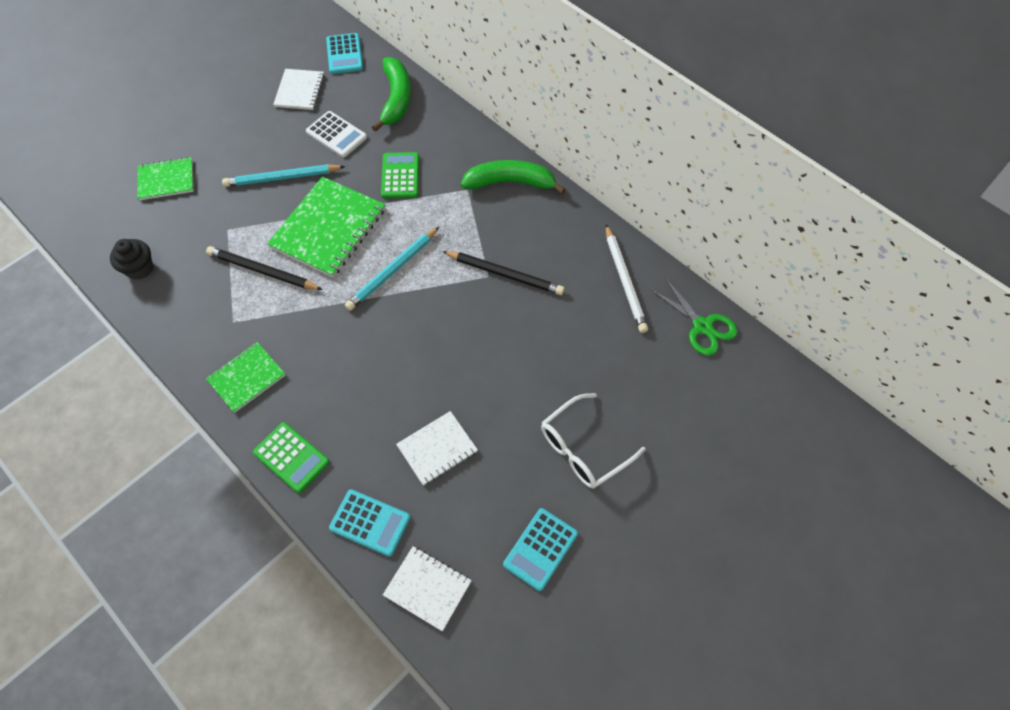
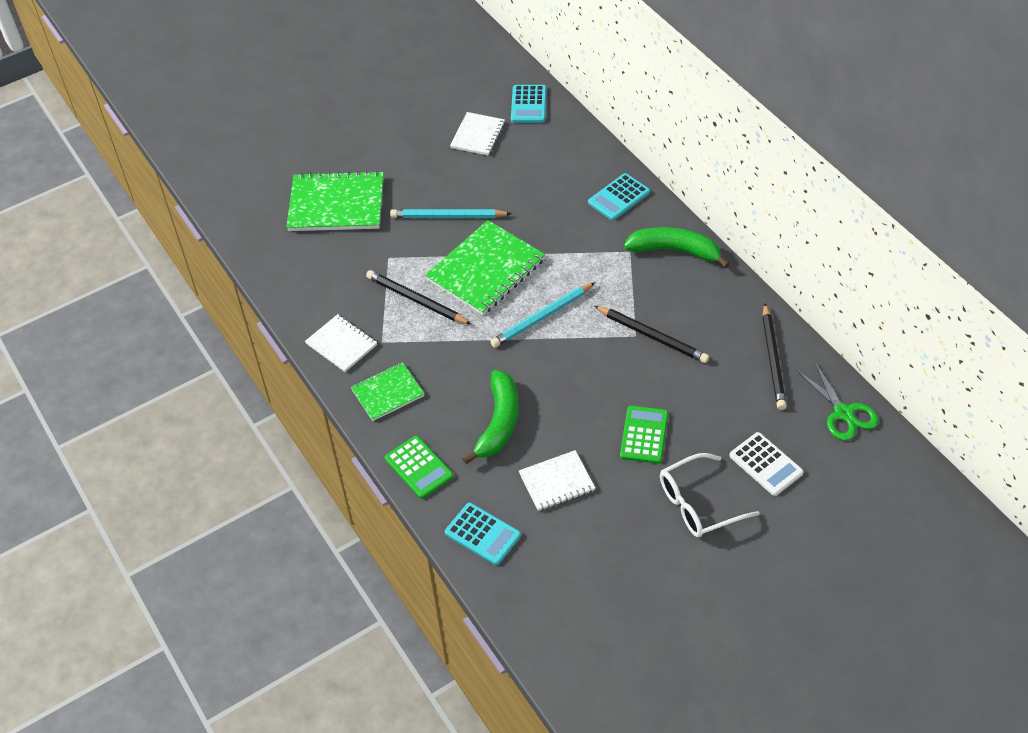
camera: 15 degrees right, 10 degrees down
(139, 269) = (301, 282): black cupcake -> none
(166, 180) = (336, 204): green notebook -> green notebook, size x1.73
(336, 135) = (508, 182): white calculator -> white calculator (766, 464)
(396, 99) = (573, 155): green banana -> green banana (499, 423)
(400, 176) = (565, 230): green calculator -> green calculator (644, 435)
(427, 588) = (526, 597): white notebook -> white notebook (341, 344)
(540, 549) = (638, 583): turquoise calculator -> turquoise calculator (619, 197)
(625, 280) = (773, 359): white pencil -> black pencil

